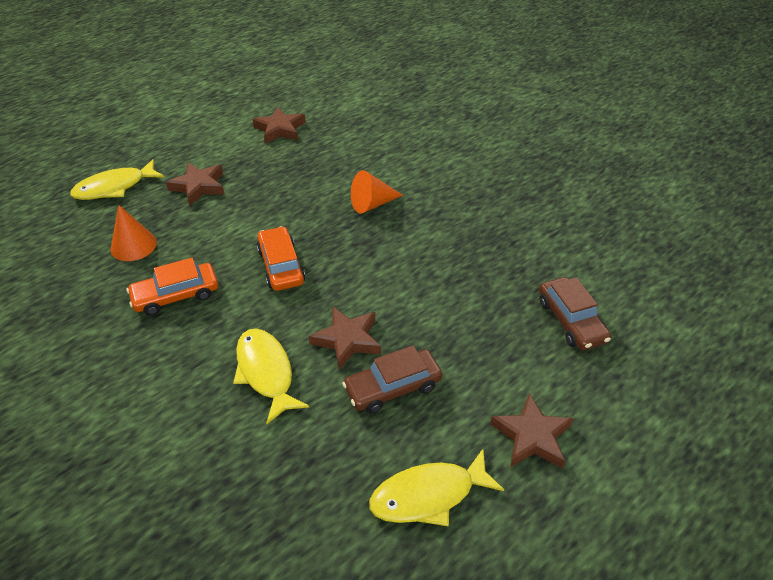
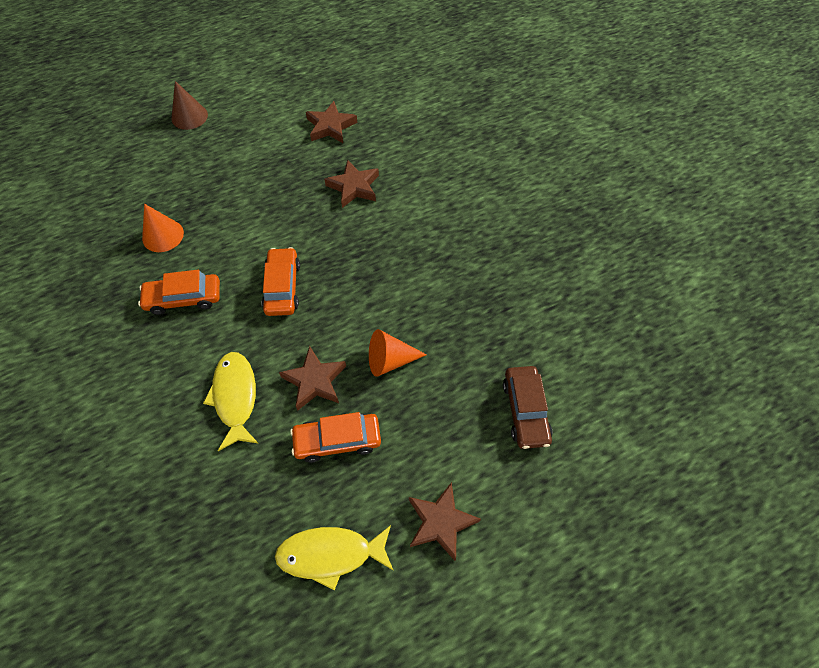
camera: 15 degrees right, 15 degrees up
(114, 187) = (164, 166): yellow fish -> none
(129, 143) = (189, 116): none -> brown cone
(199, 186) = (237, 180): brown star -> brown star (354, 187)
(372, 204) = (387, 234): orange cone -> orange cone (390, 360)
(392, 387) = (337, 440): brown car -> orange car

